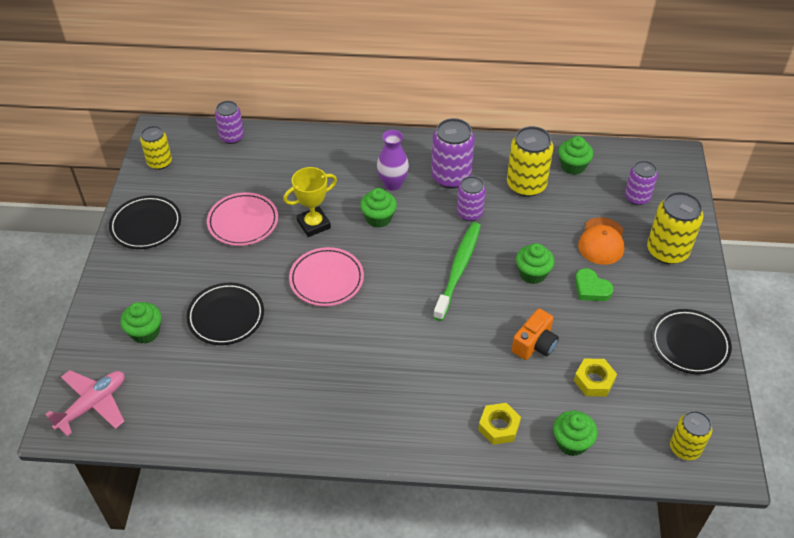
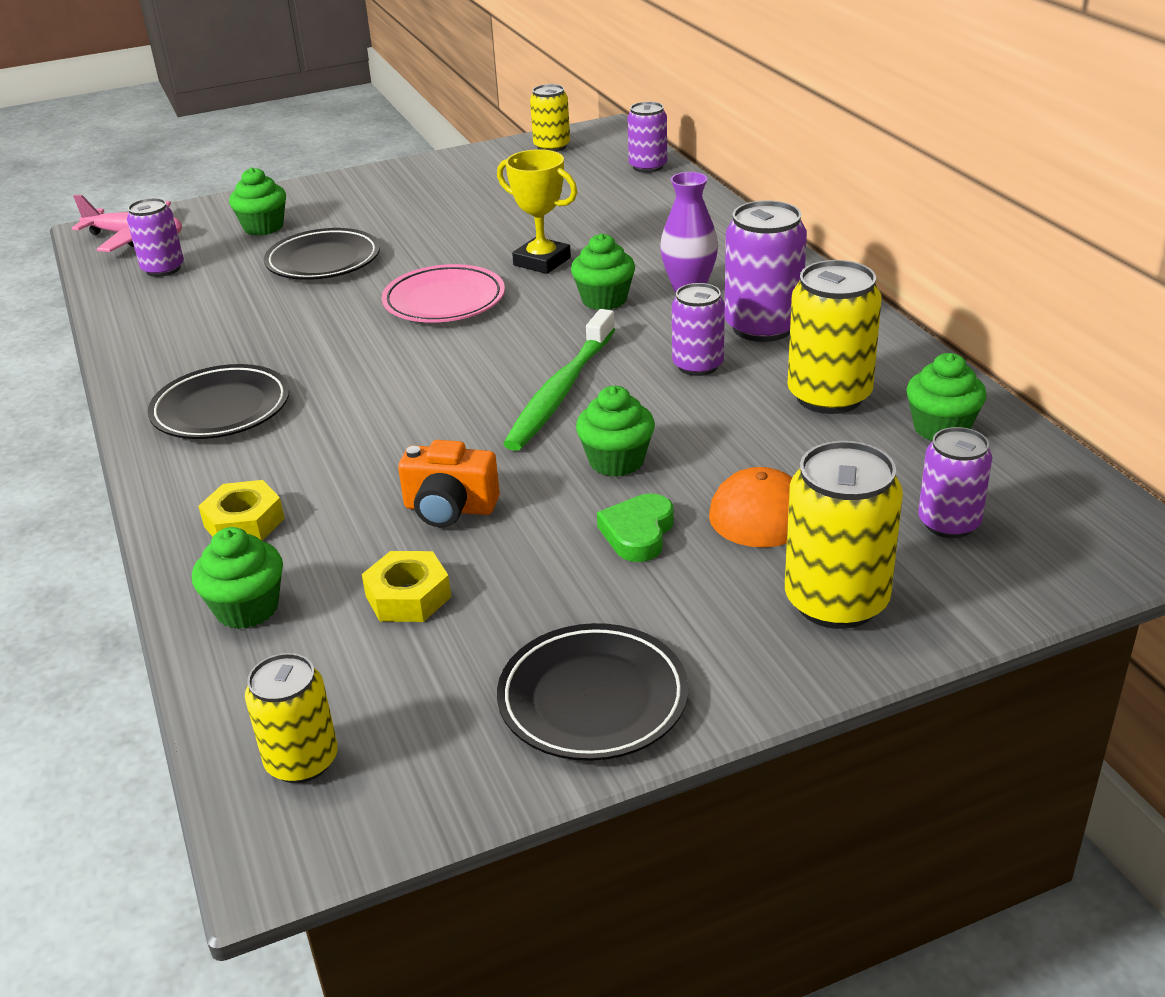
camera: 65 degrees right, 15 degrees down
(146, 225) = (437, 174): black plate -> black plate (221, 409)
(162, 400) = (163, 269): none -> purple can
(243, 222) = (499, 220): pink plate -> none
(458, 269) = (560, 392): green toothbrush -> green toothbrush turned 120 degrees clockwise

